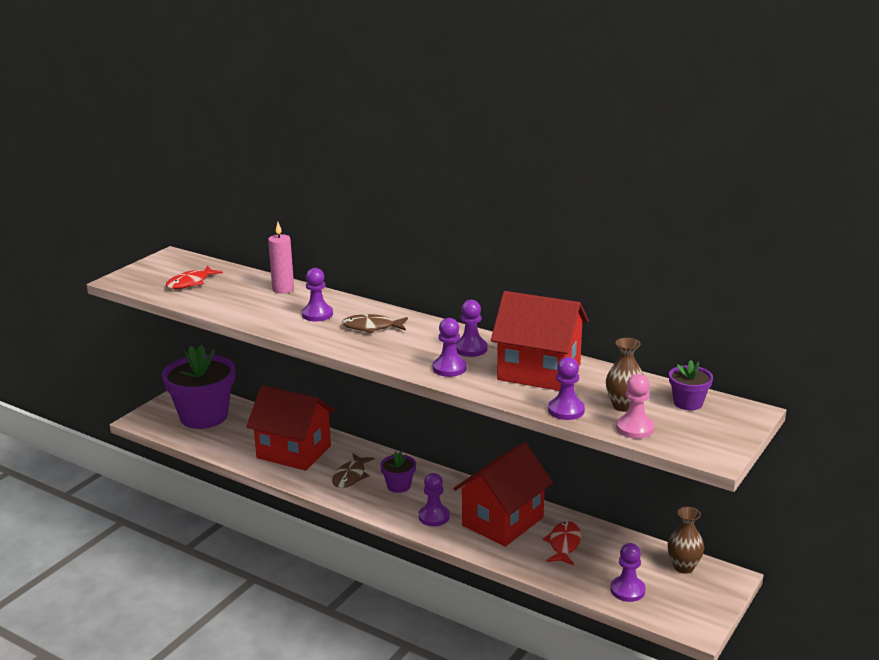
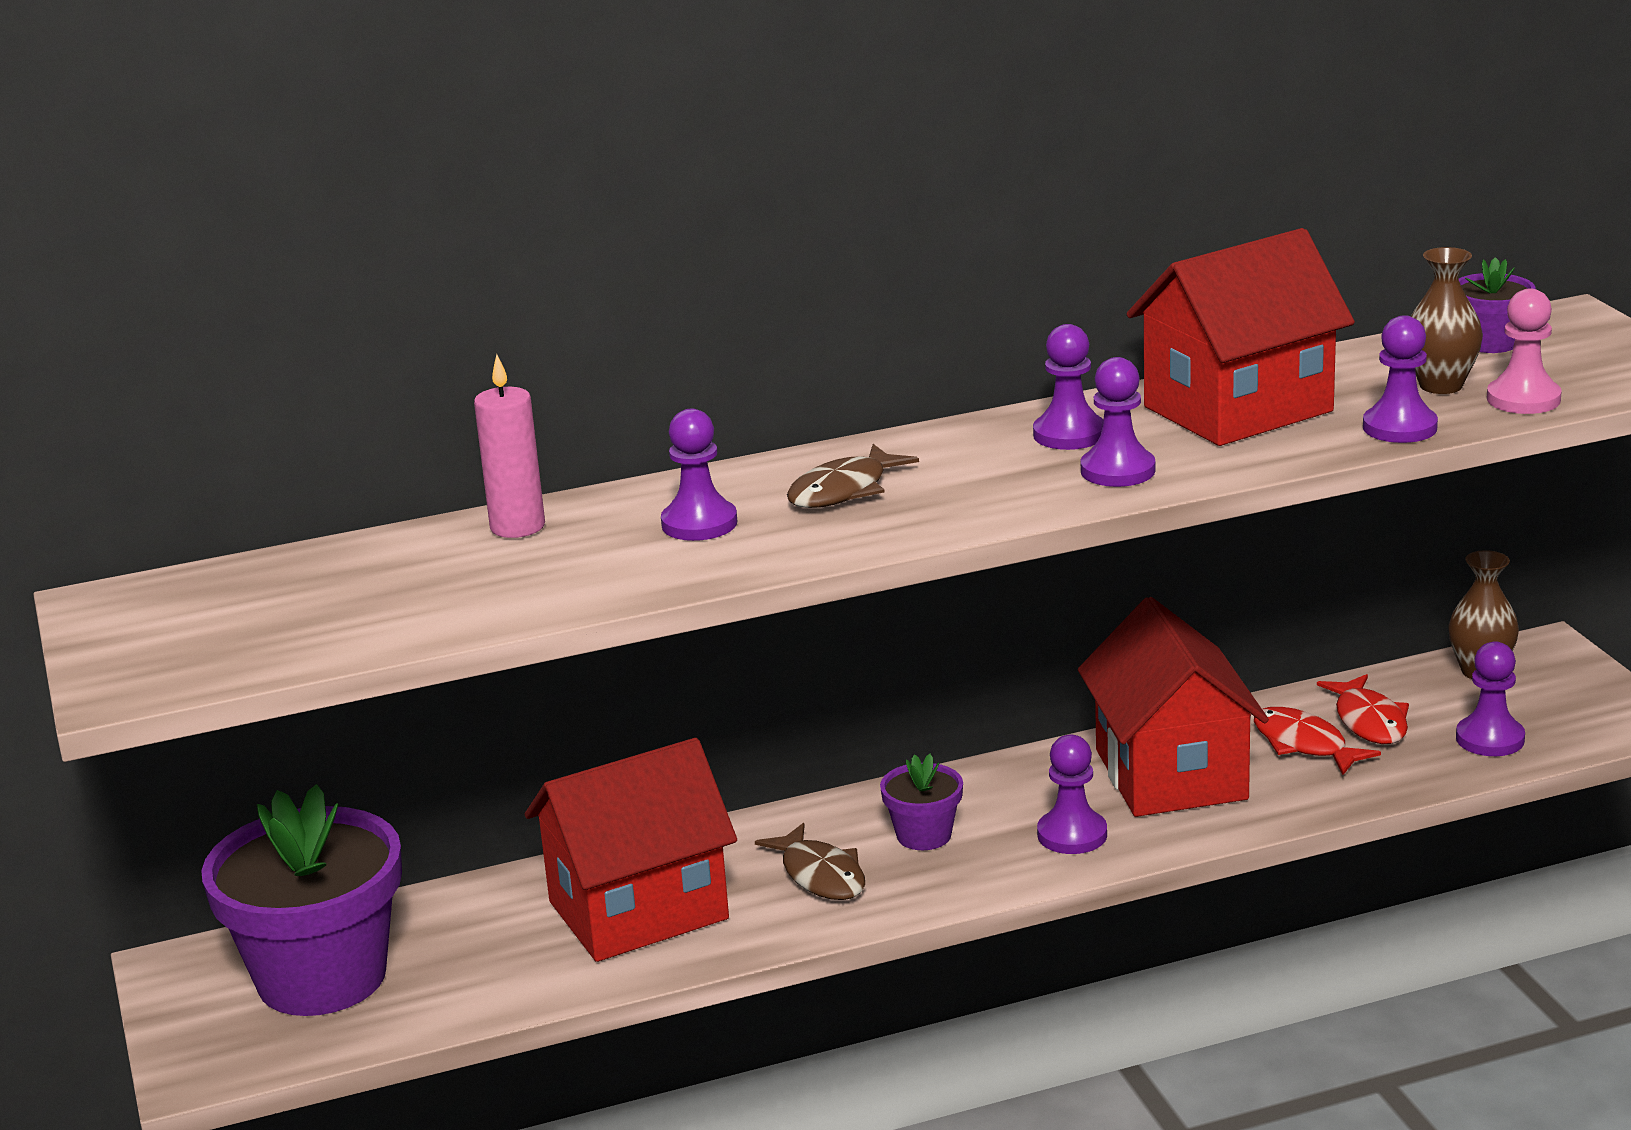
camera: 50 degrees left, 0 degrees up
(190, 283) = (299, 612): red fish -> red fish (1369, 721)

